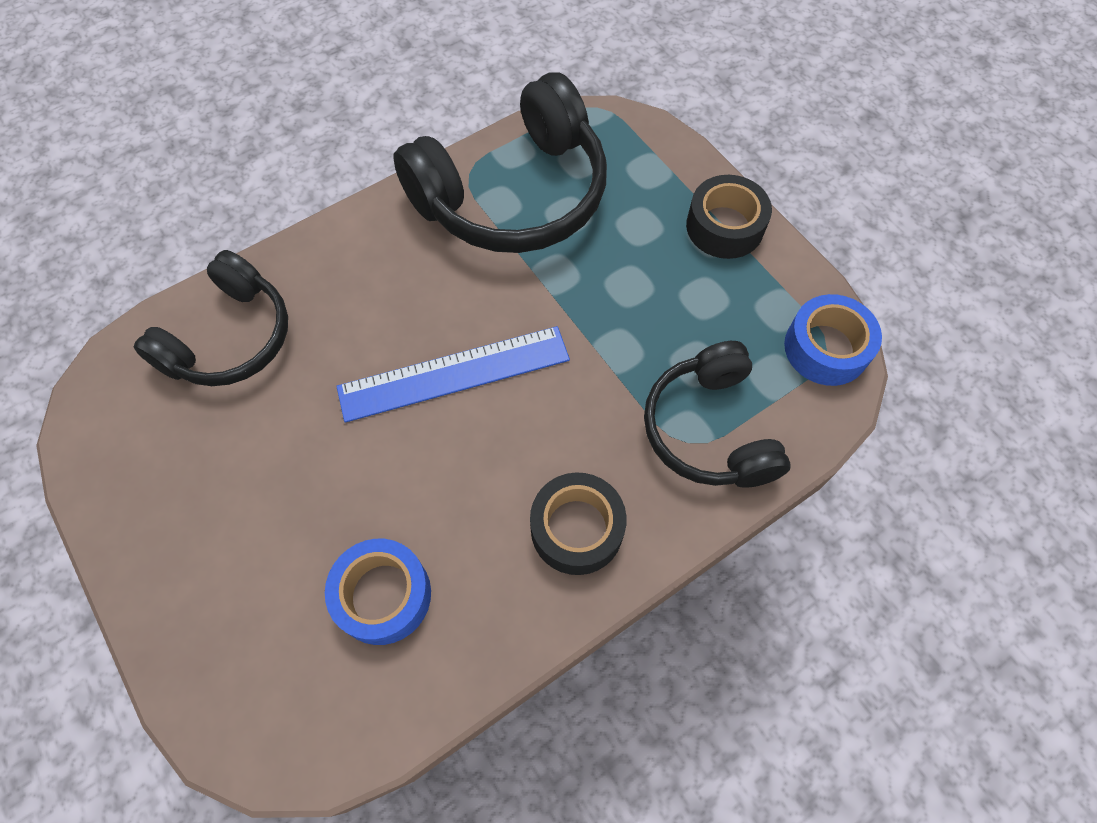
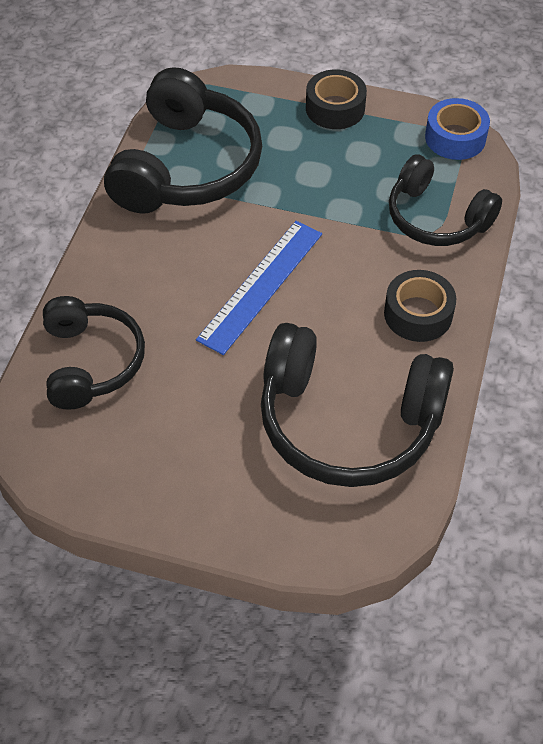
camera: 40 degrees left, 10 degrees down
(383, 595) = (348, 422): blue tape -> black headphones

